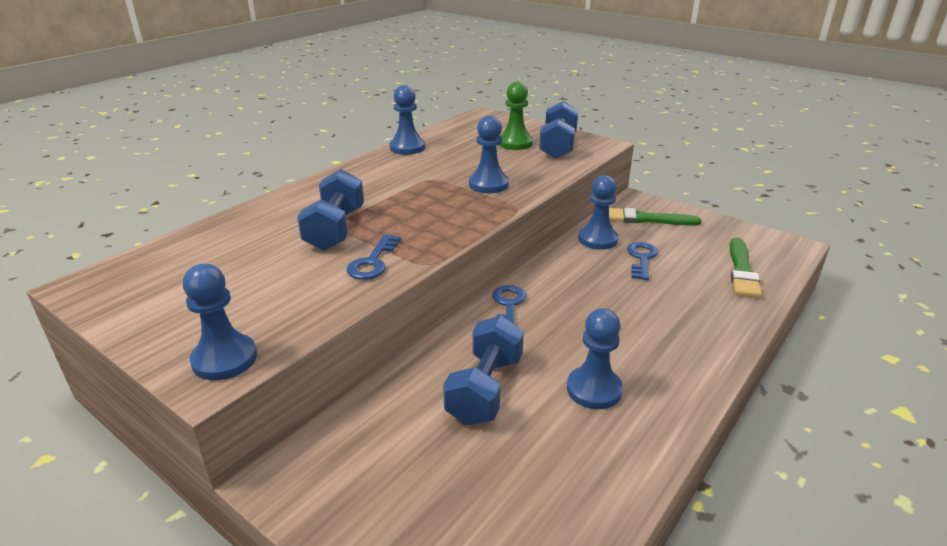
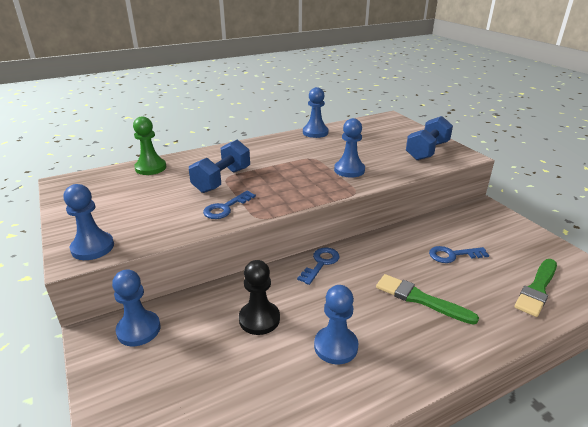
camera: 25 degrees right, 0 degrees up
(485, 389) = (259, 319): blue dumbbell -> black pawn
(515, 143) = (395, 143): green pawn -> green pawn (150, 168)
(597, 239) = (427, 231): blue pawn -> blue pawn (138, 330)
(641, 258) = (452, 255): blue key -> blue key turned 135 degrees counterclockwise
(645, 219) = (480, 224): green brush -> green brush (420, 299)

